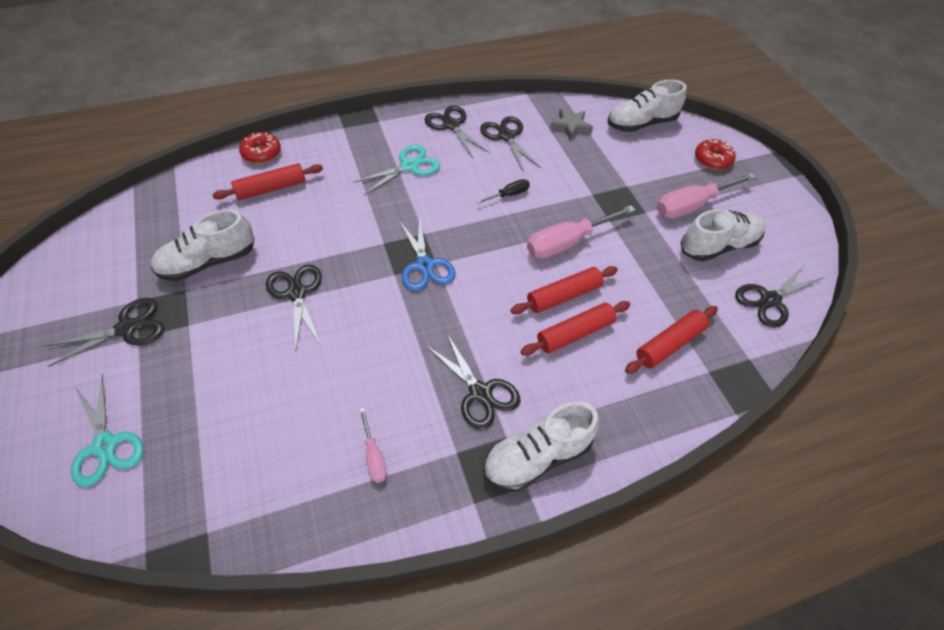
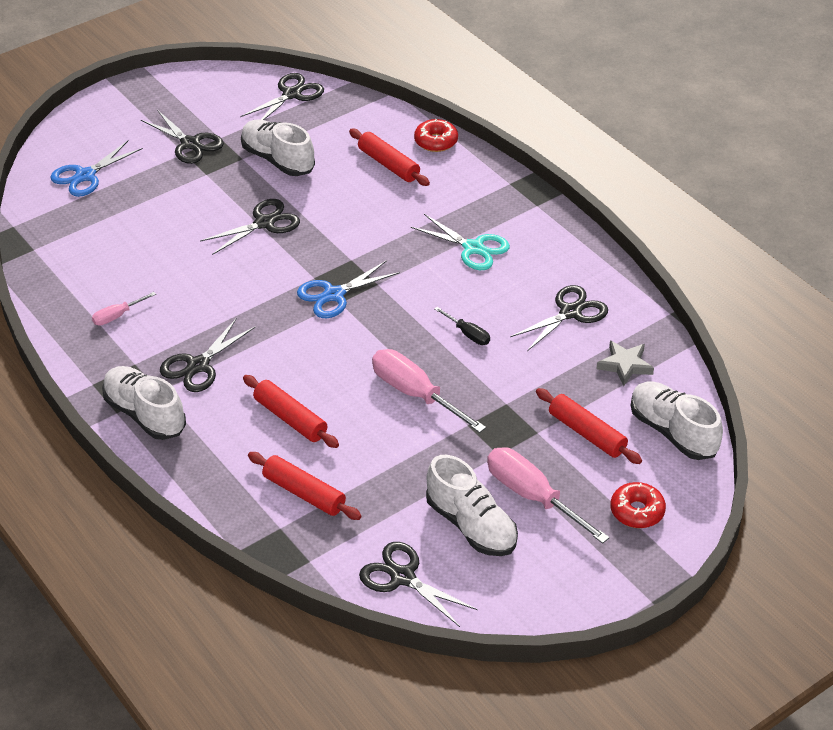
camera: 75 degrees right, 10 degrees down
(105, 445) = (85, 176): turquoise scissors -> blue scissors
(451, 125) = (563, 263): black scissors -> black scissors (291, 94)
(563, 296) = (336, 403): red rolling pin -> red rolling pin (587, 433)

